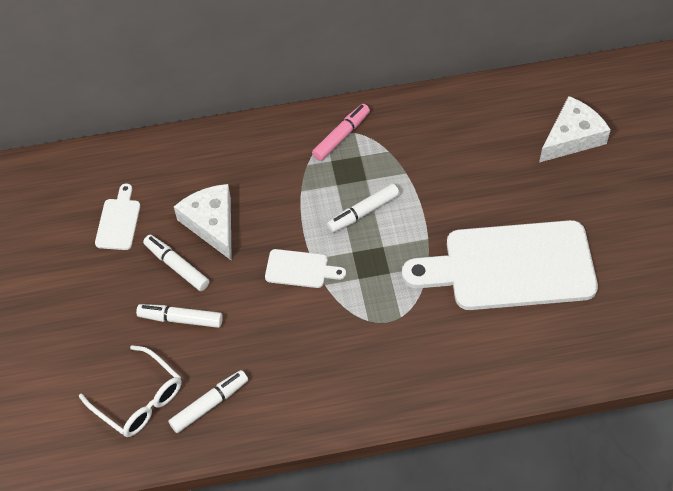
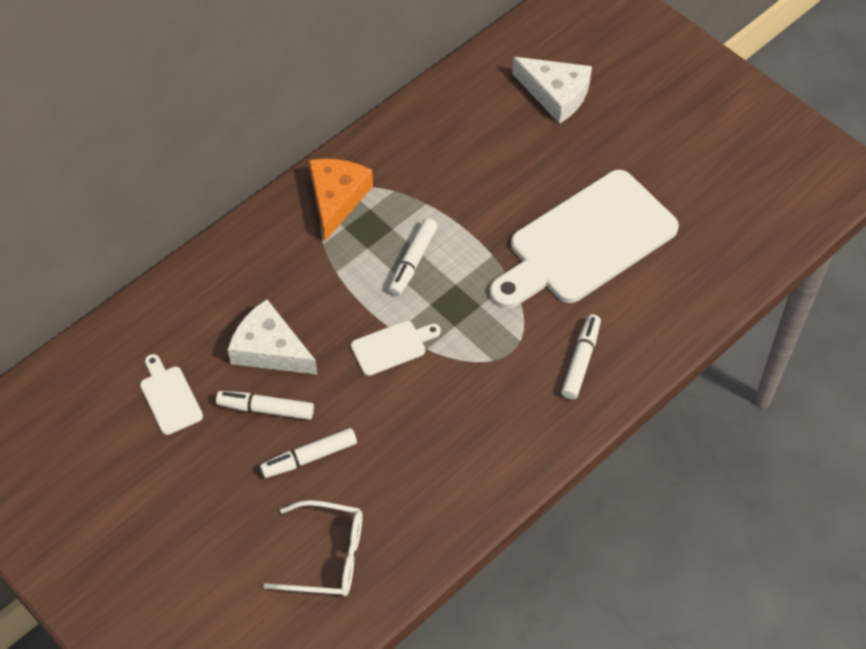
camera: 35 degrees left, 0 degrees up
(209, 404) = (400, 521): white marker -> white marker (580, 361)
(341, 136) = (336, 198): pink marker -> orange cheese
(572, 137) = (556, 94): white cheese -> white cheese turned 105 degrees clockwise

